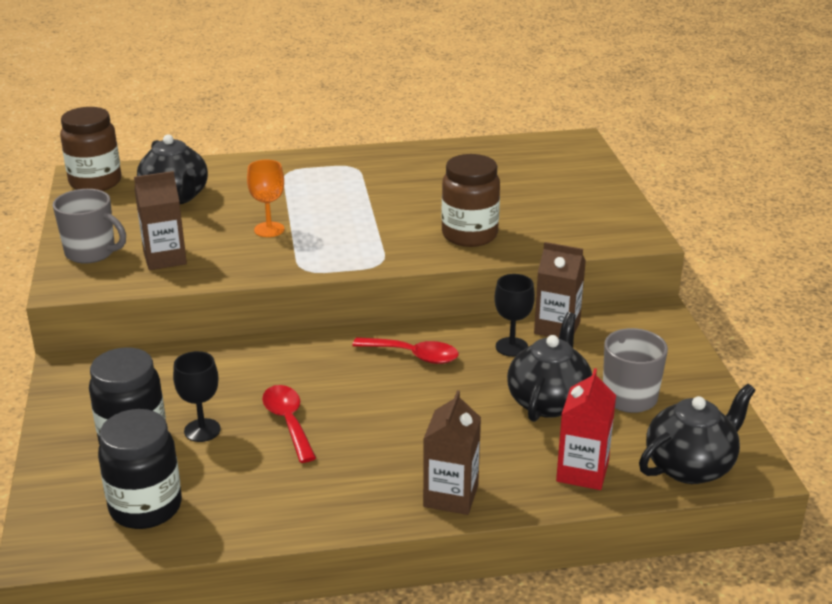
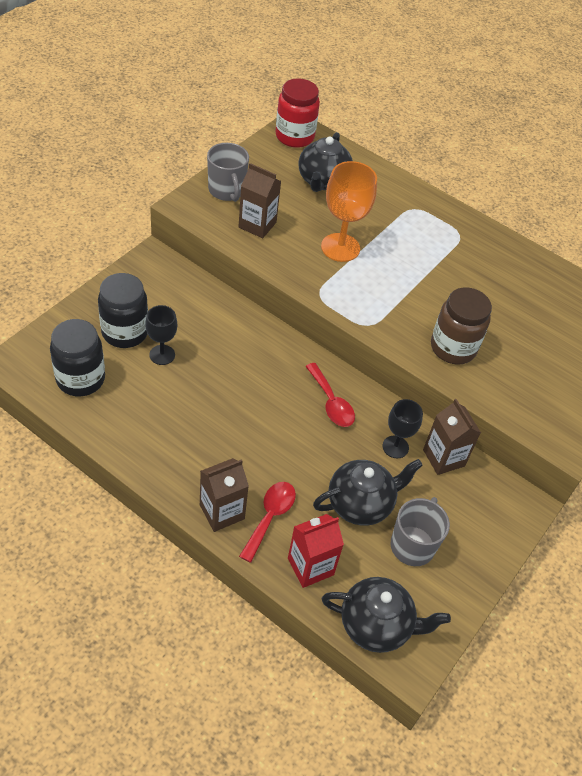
camera: 40 degrees right, 20 degrees up
(95, 182) = (294, 137): brown jar -> red jar
(269, 229) = (340, 247): orange goblet -> orange goblet, size x1.64
(288, 422) = (208, 387): red spoon -> red spoon (270, 517)

